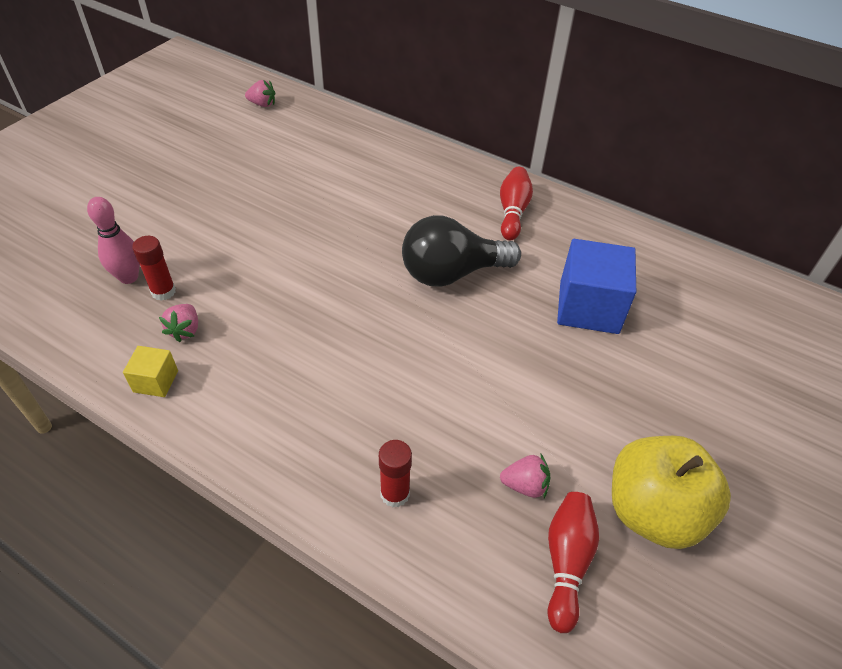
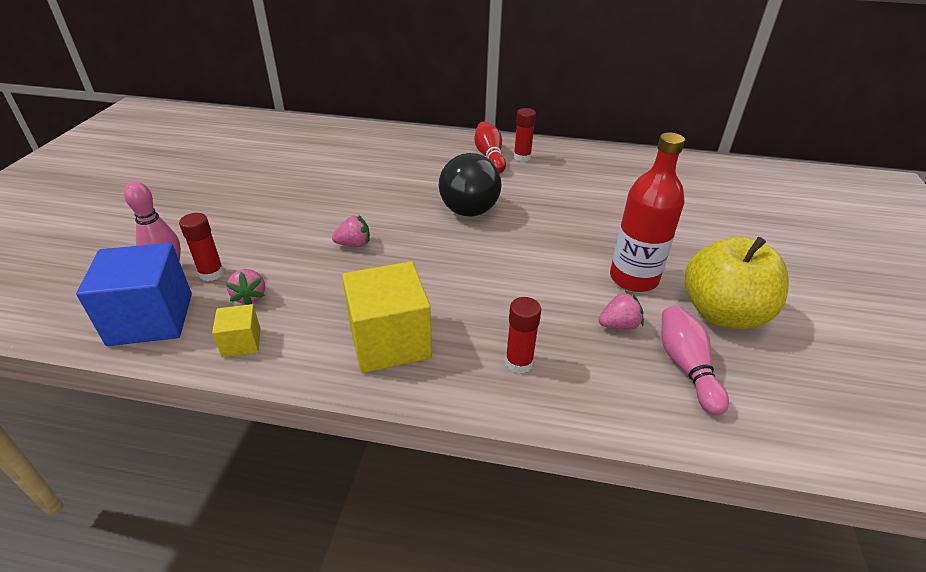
camera: 20 degrees left, 10 degrees down
(262, 104) = (235, 128): pink strawberry -> pink strawberry (354, 244)
(285, 425) = (389, 341): none -> yellow cube
(451, 273) = (467, 203): black light bulb -> black light bulb turned 60 degrees counterclockwise
(550, 222) = (522, 157): none -> red glue stick
(566, 562) = (686, 367): red bowling pin -> pink bowling pin
(579, 431) = (633, 278): none -> red bottle
(588, 307) = (586, 201): blue cube -> blue cube (151, 319)

